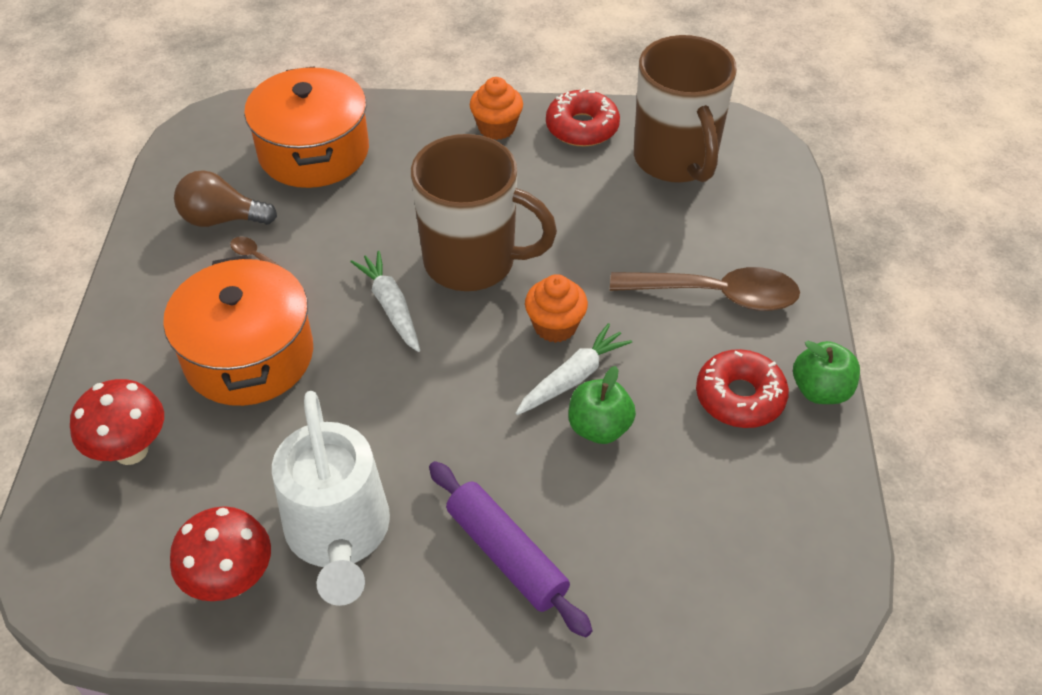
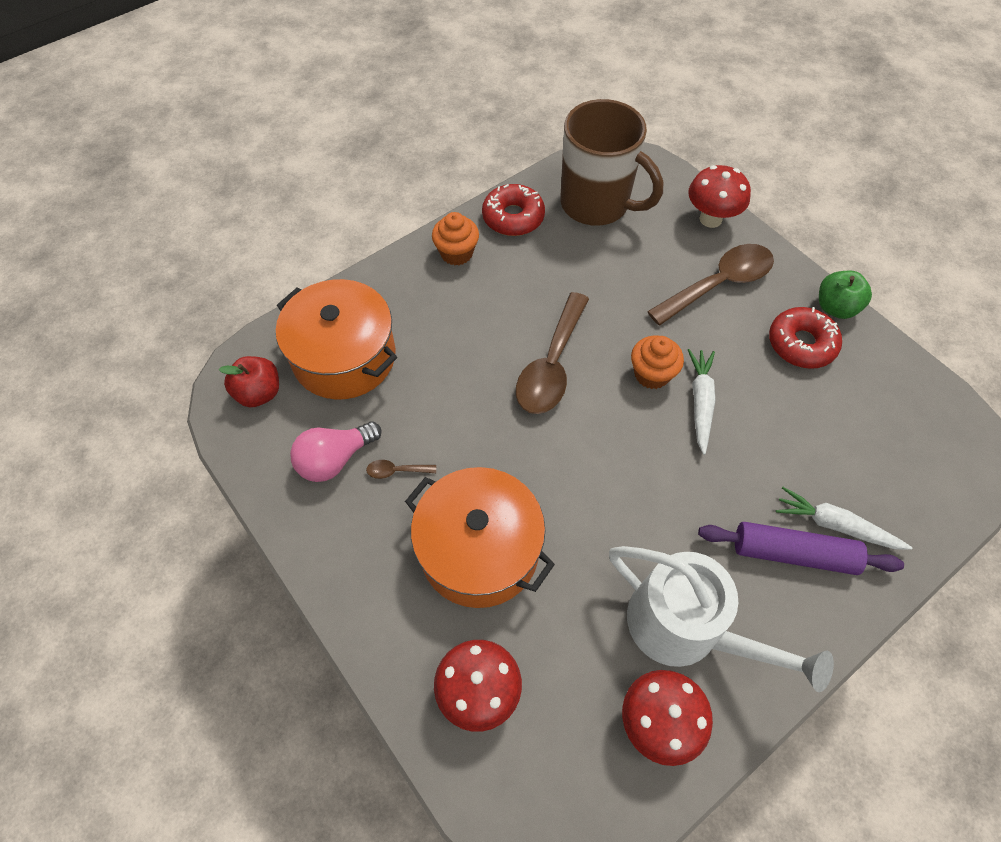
camera: 40 degrees left, 10 degrees up
(222, 219) = (335, 459): brown light bulb -> pink light bulb
(223, 138) = (259, 393): none -> red apple
(391, 306) = (534, 438): white carrot -> white carrot (835, 525)
(473, 262) = (551, 365): brown mug -> brown spoon
(599, 427) = (751, 424): green apple -> none
(780, 236) = (710, 219): none -> red mushroom

